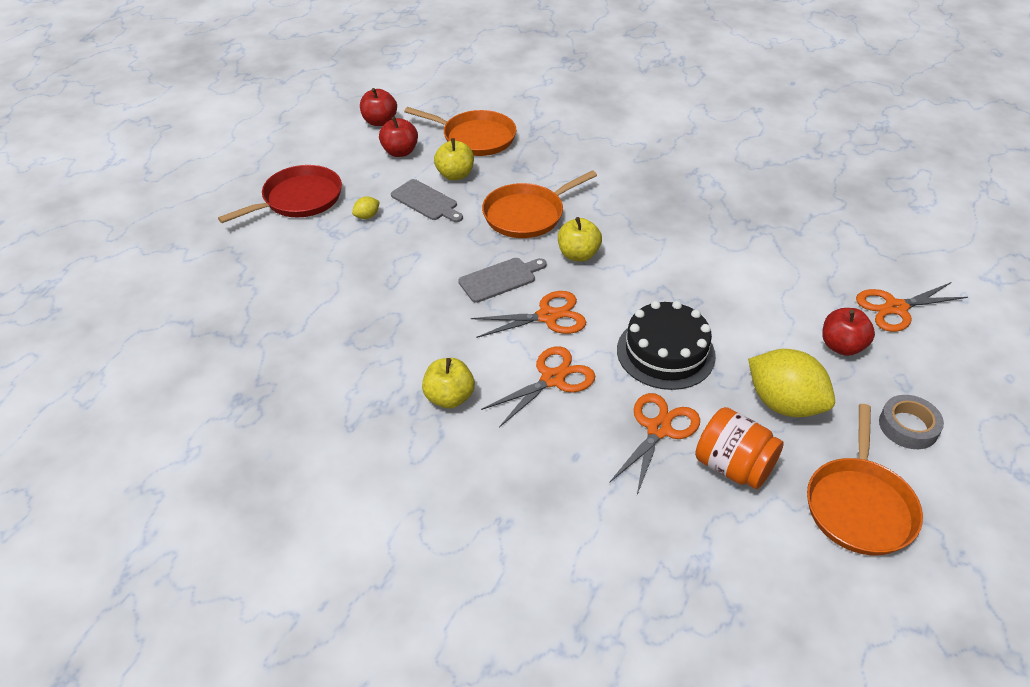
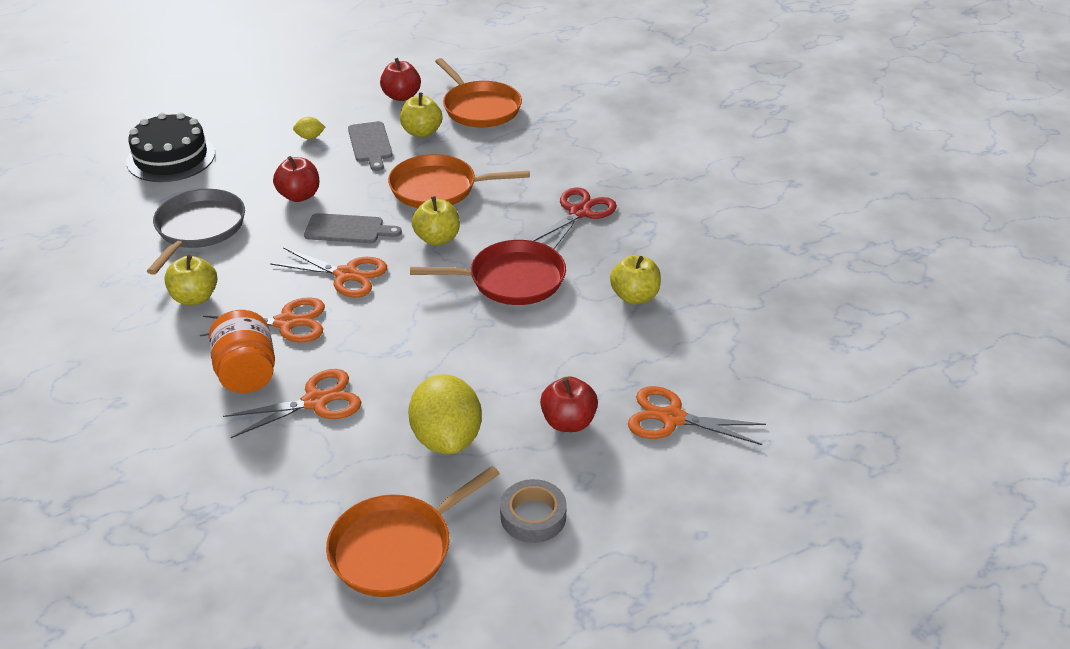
camera: 35 degrees right, 5 degrees down
(299, 199) = (277, 103): red pan -> red pan (511, 280)
(373, 337) = (199, 229): none -> grey pan
(379, 121) = (417, 65): red apple -> red apple (299, 196)
(651, 189) = (579, 212): none -> red scissors
(665, 352) = (403, 348): black cake -> black cake (171, 157)
(733, 466) = (335, 460): orange jar -> orange jar (247, 373)
(765, 234) = (634, 297): none -> yellow apple

